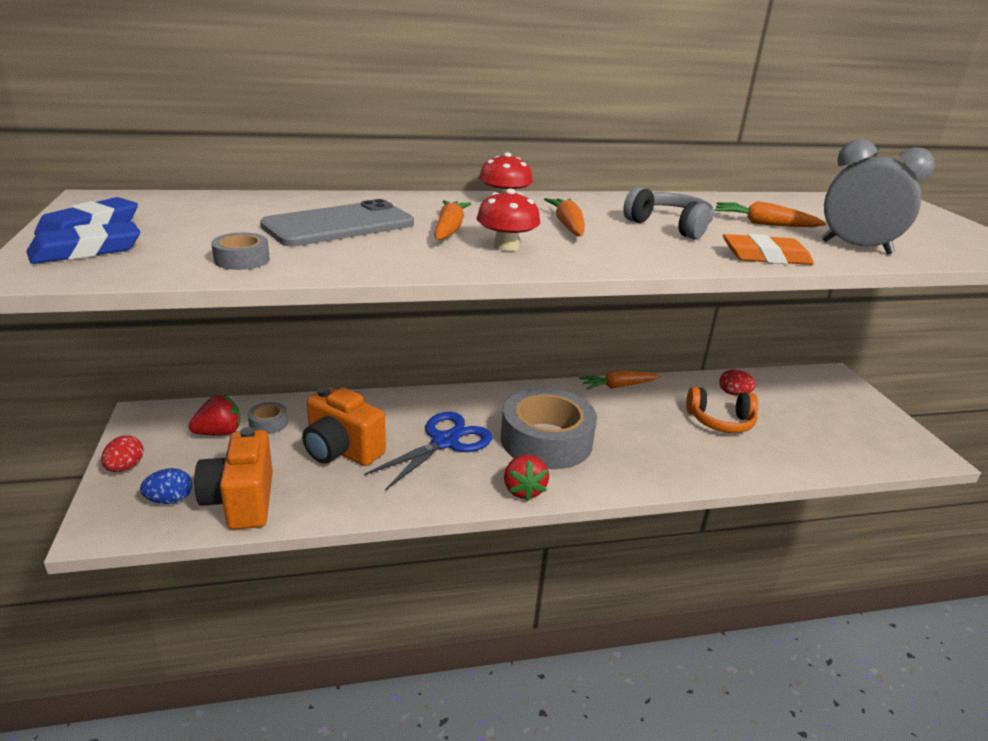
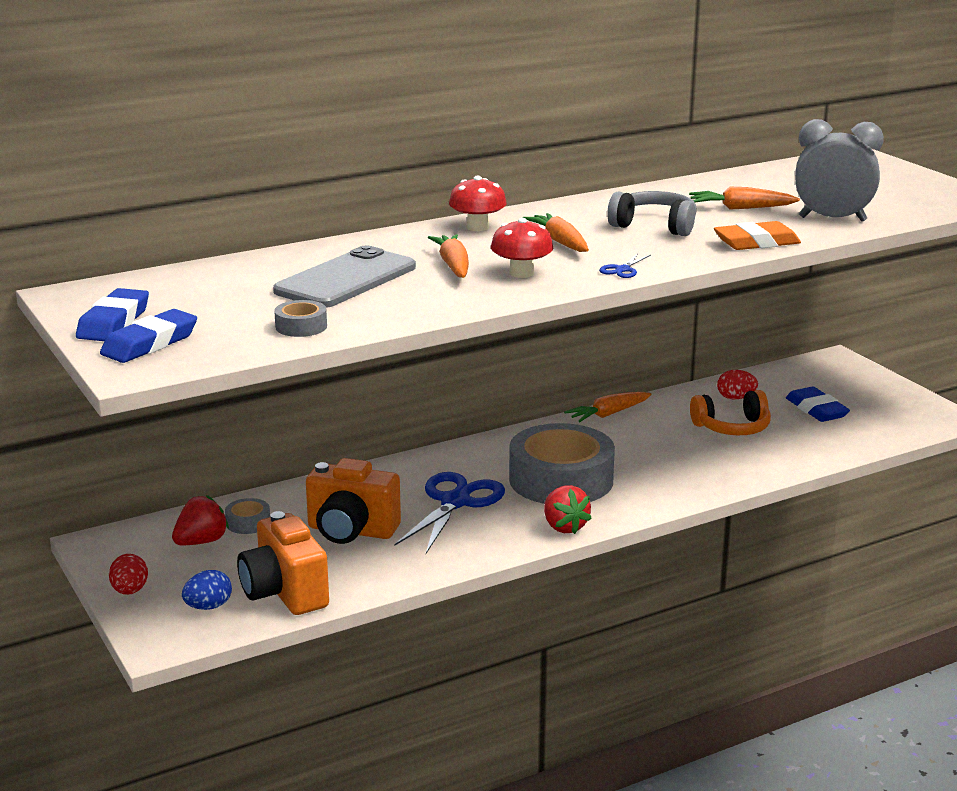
camera: 15 degrees left, 5 degrees down
(609, 260) = (622, 270): none -> blue scissors
(803, 420) = (816, 410): none -> blue eraser

